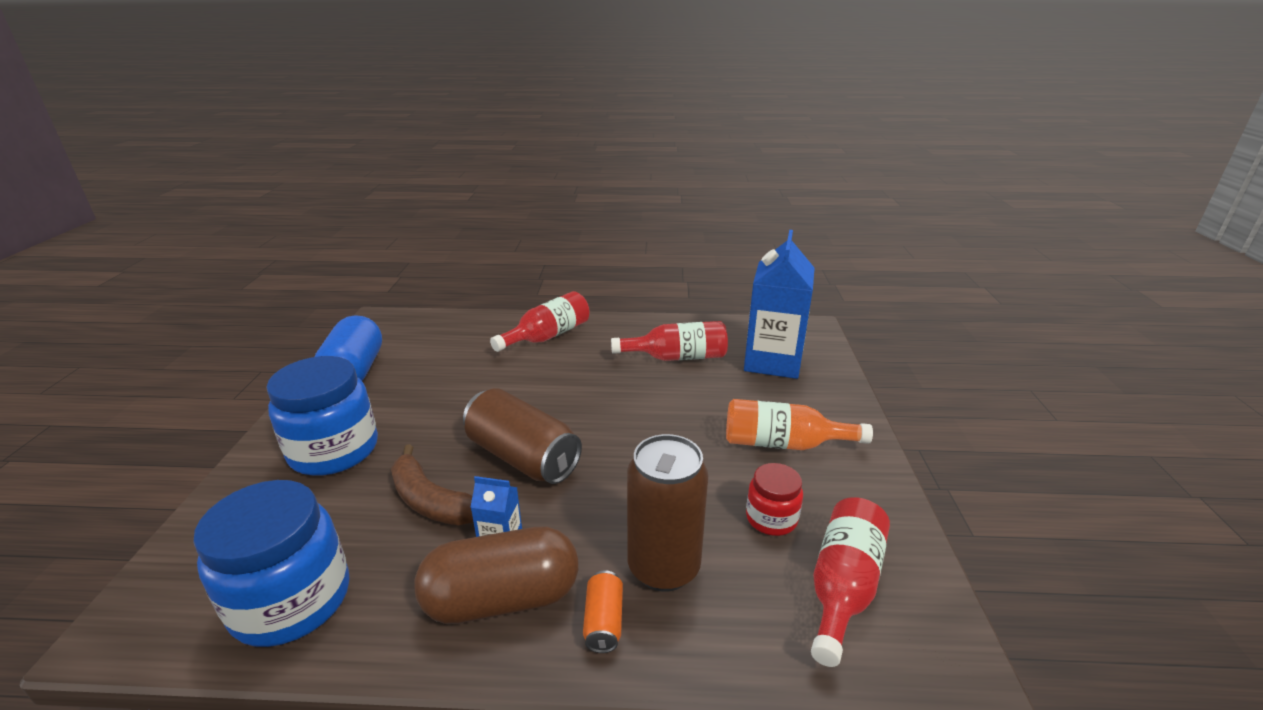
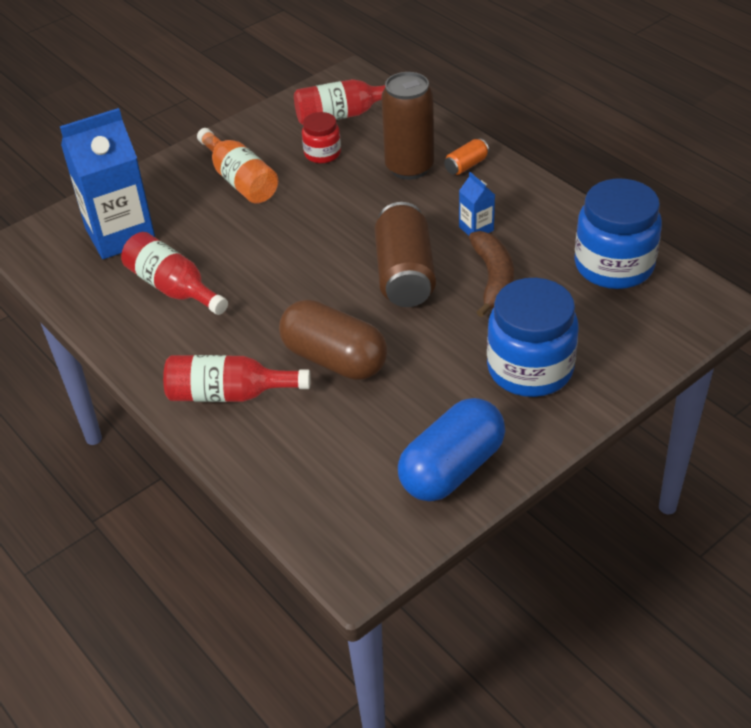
camera: 130 degrees left, 15 degrees up
(502, 599) = (503, 201): brown capsule -> brown capsule (334, 359)

